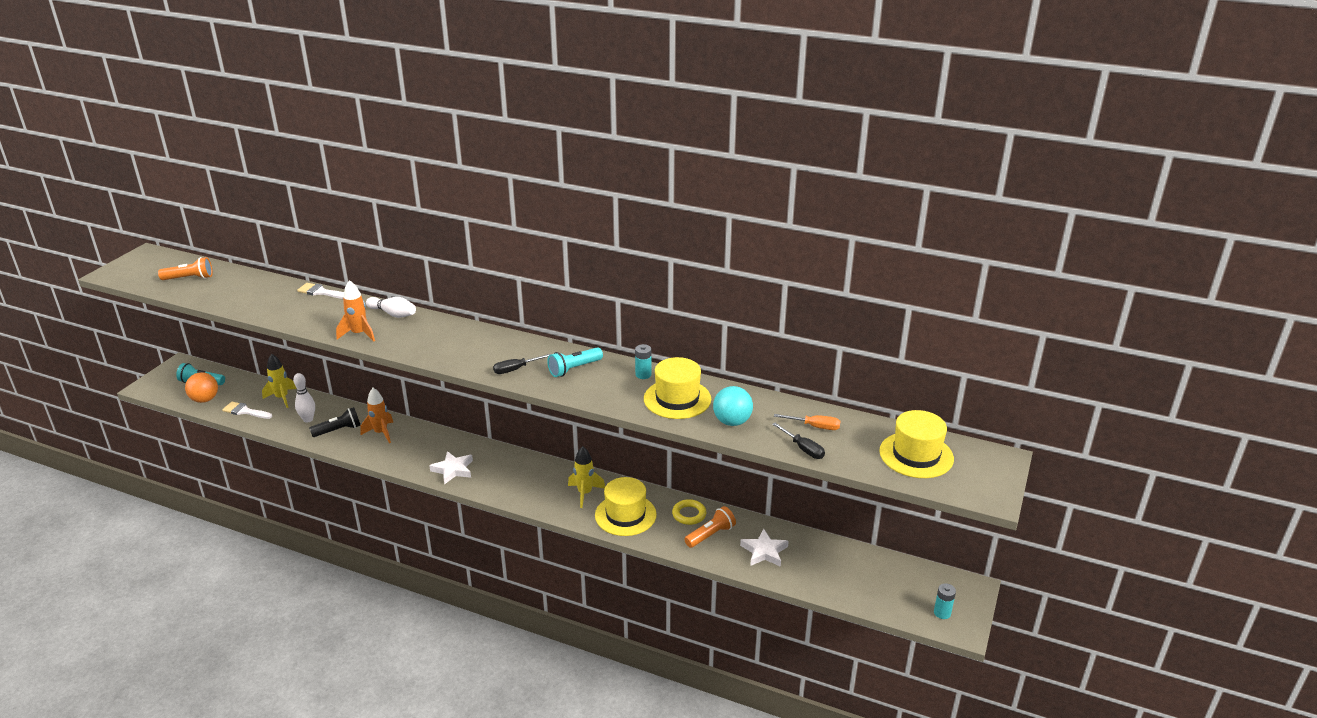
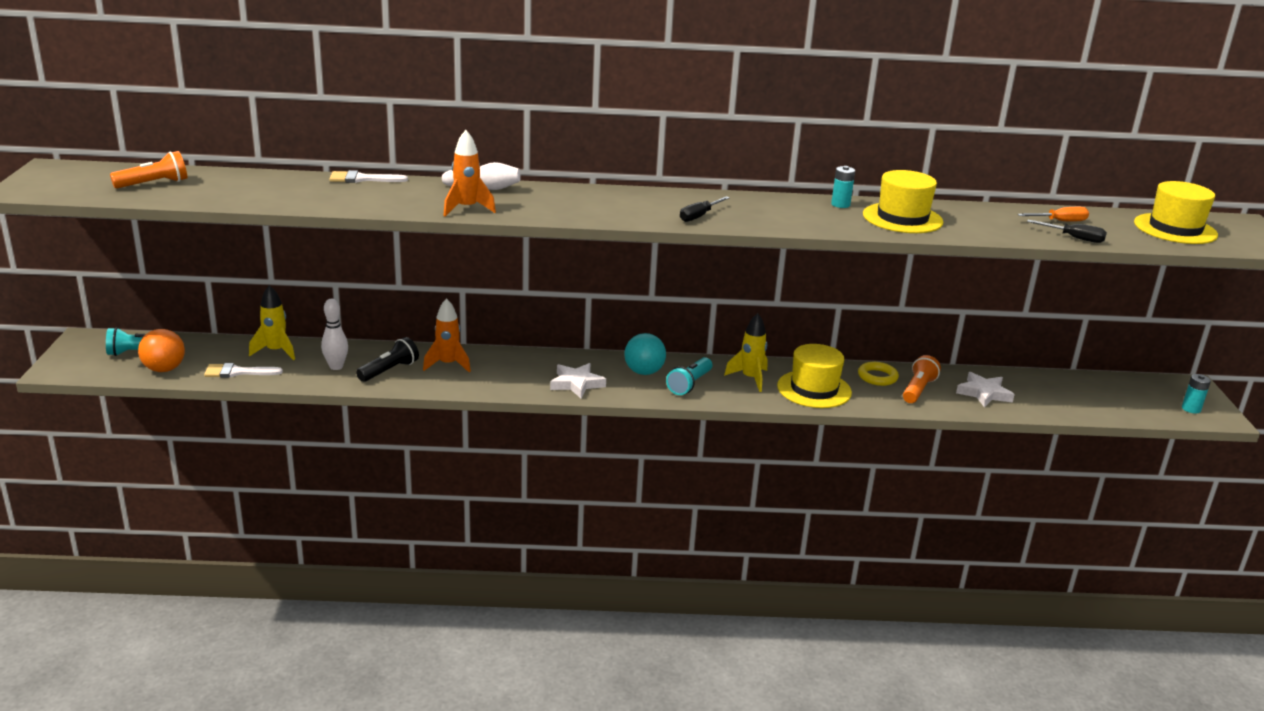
camera: 25 degrees left, 5 degrees down
(574, 369) = (762, 209): turquoise flashlight -> turquoise flashlight (689, 384)
(732, 422) = (980, 228): turquoise ball -> turquoise ball (644, 372)

